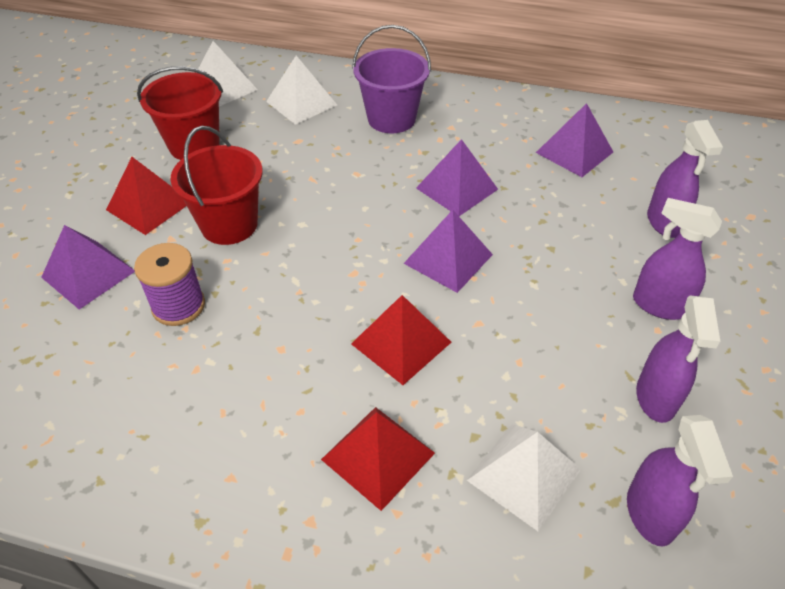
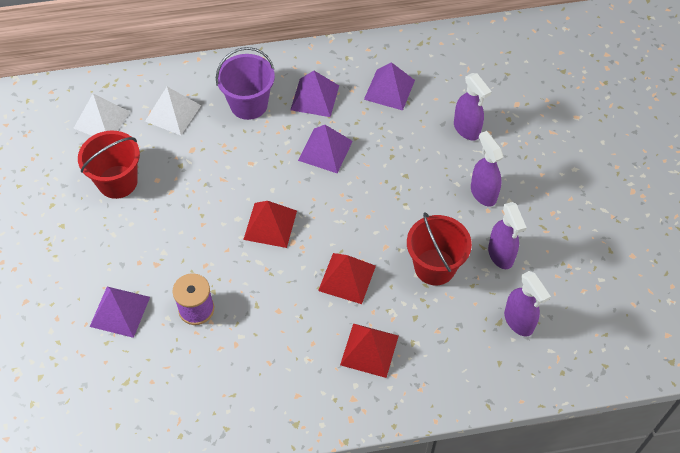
camera: 25 degrees left, 10 degrees up
(149, 206) = (122, 245): red pyramid -> red pyramid (270, 225)
(229, 225) = (189, 238): red bucket -> red bucket (434, 267)
(448, 258) = (346, 208): purple pyramid -> purple pyramid (315, 97)
(524, 474) = (449, 327): white pyramid -> none
(658, 305) = (483, 193): purple spray bottle -> purple spray bottle turned 60 degrees clockwise

